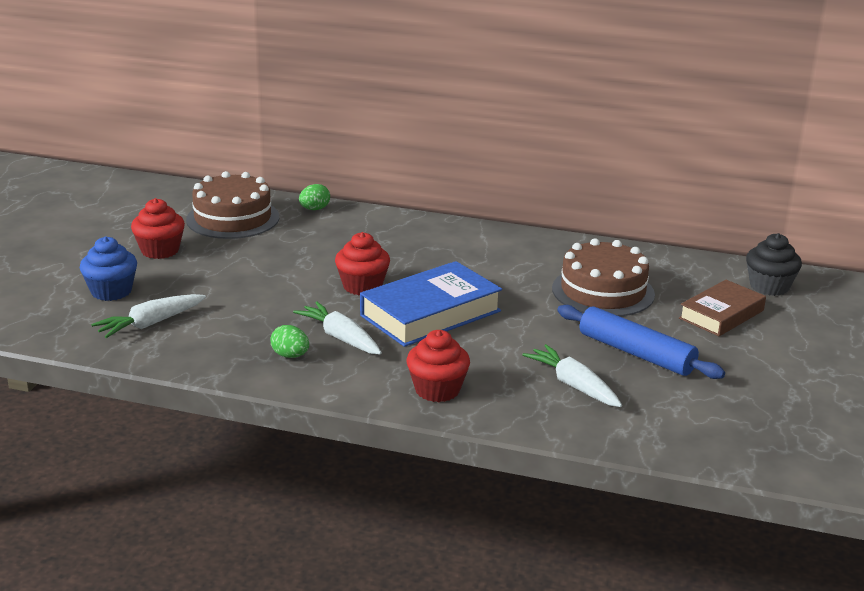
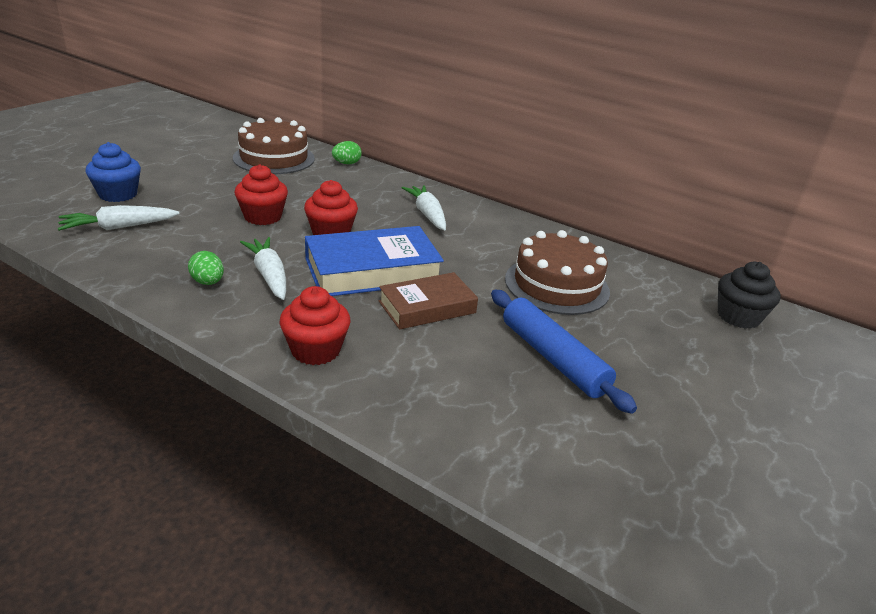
camera: 15 degrees right, 5 degrees up
(160, 250) = (191, 171): red cupcake -> red cupcake (263, 217)
(573, 385) = (462, 379): white carrot -> white carrot (427, 214)
(721, 314) = (671, 336): brown book -> brown book (427, 307)

